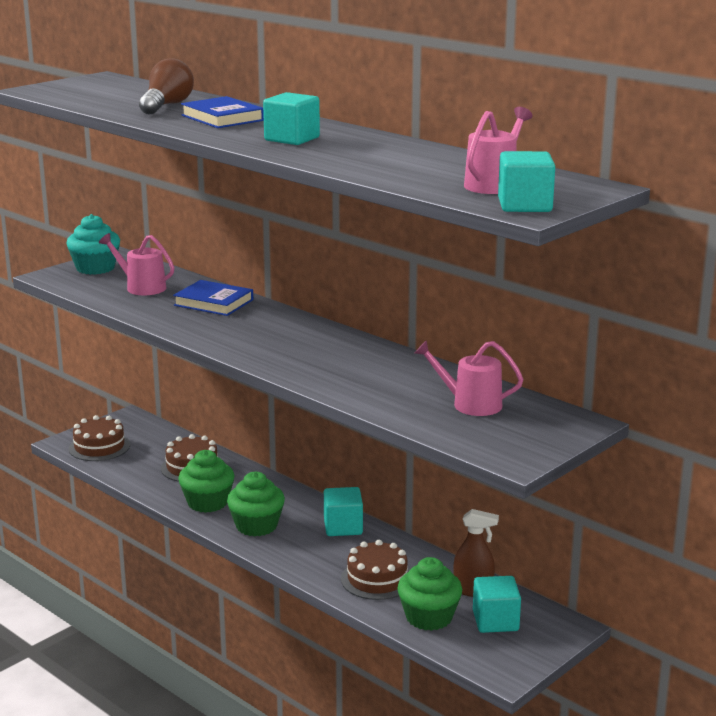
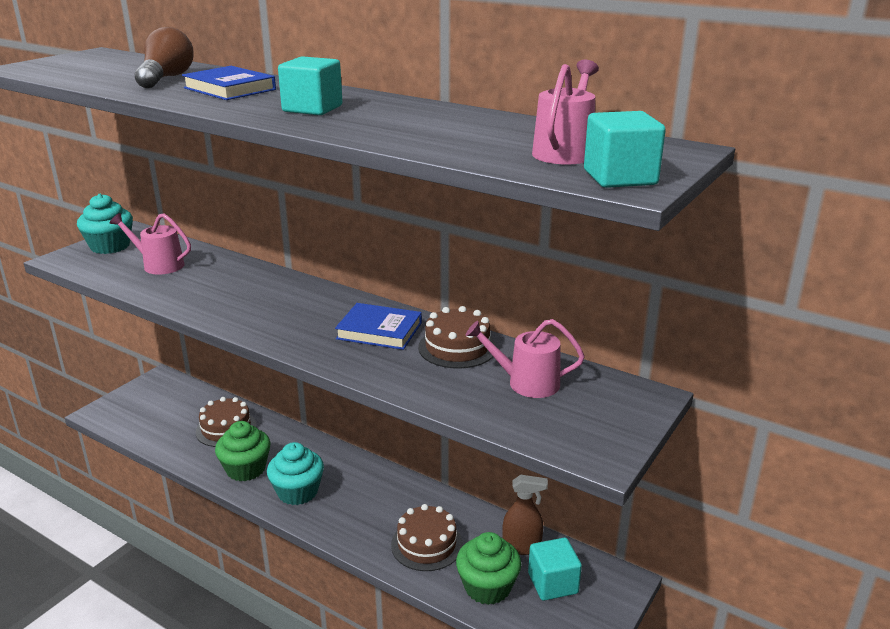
camera: 10 degrees left, 5 degrees up
(99, 447) = (133, 414): brown cake -> brown cake (457, 347)
(213, 302) = (235, 277): blue book -> blue book (379, 331)
(256, 526) = (297, 492): green cupcake -> turquoise cupcake
(343, 527) = (381, 484): turquoise cube -> none

